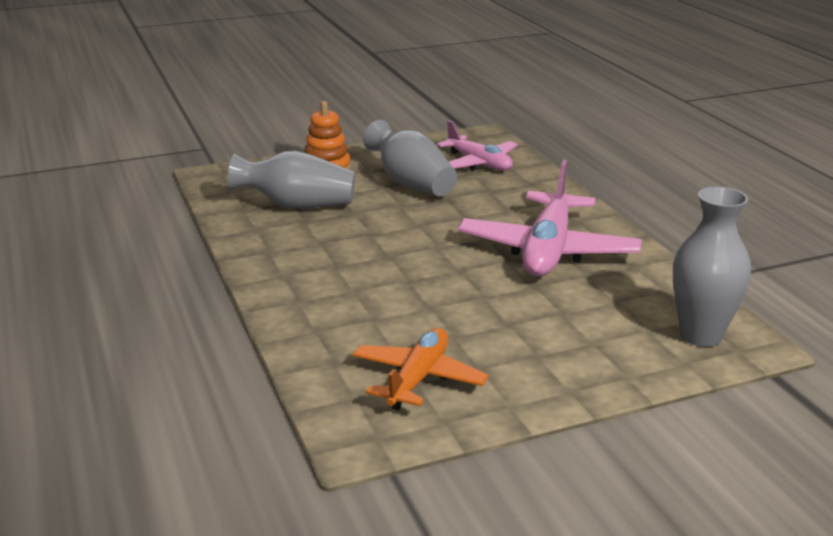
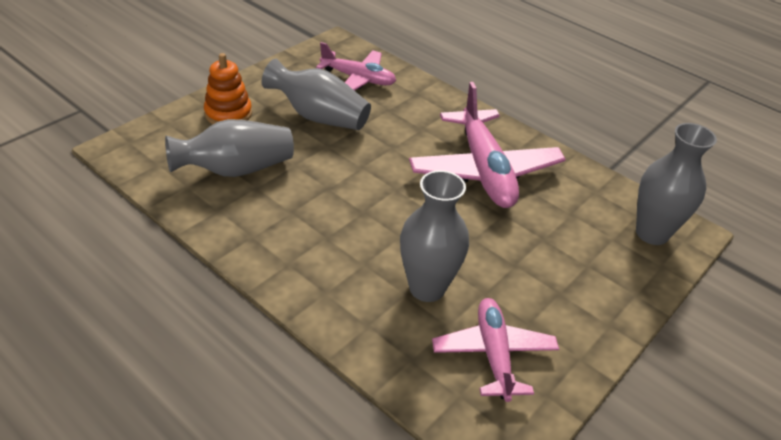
camera: 30 degrees left, 15 degrees up
(398, 319) = (427, 288): none -> grey vase
(418, 379) = (493, 354): orange plane -> pink plane

